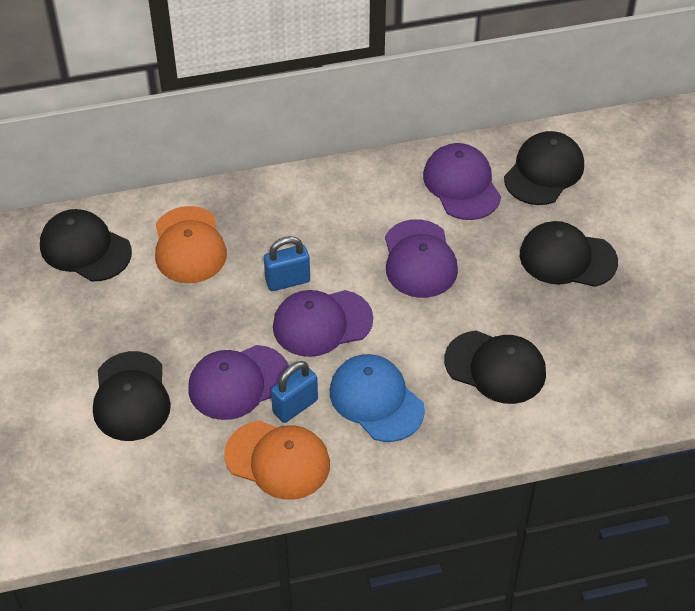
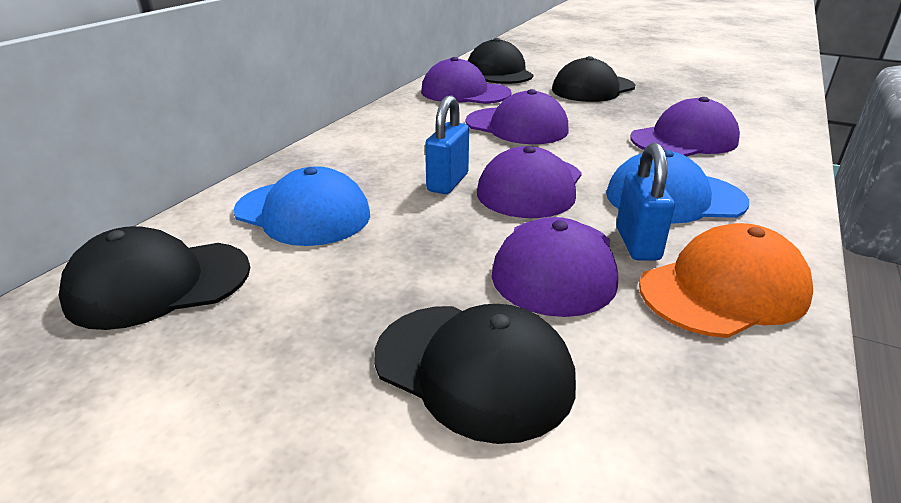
camera: 50 degrees left, 20 degrees down
(189, 245) = (303, 213): orange cap -> blue cap
(495, 367) = (684, 140): black cap -> purple cap

